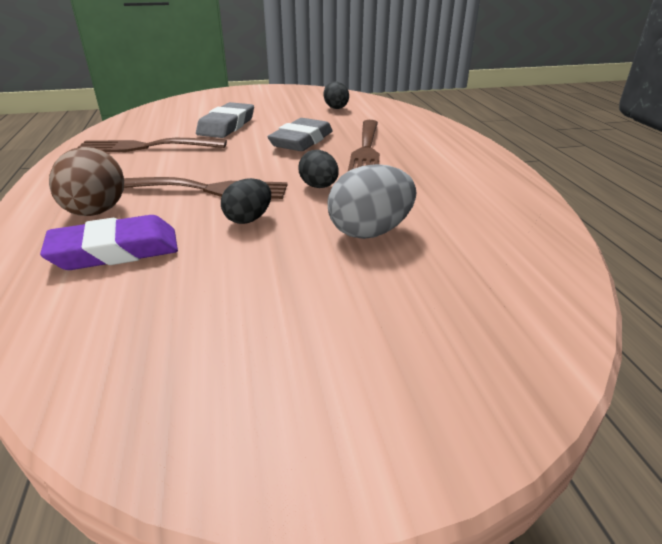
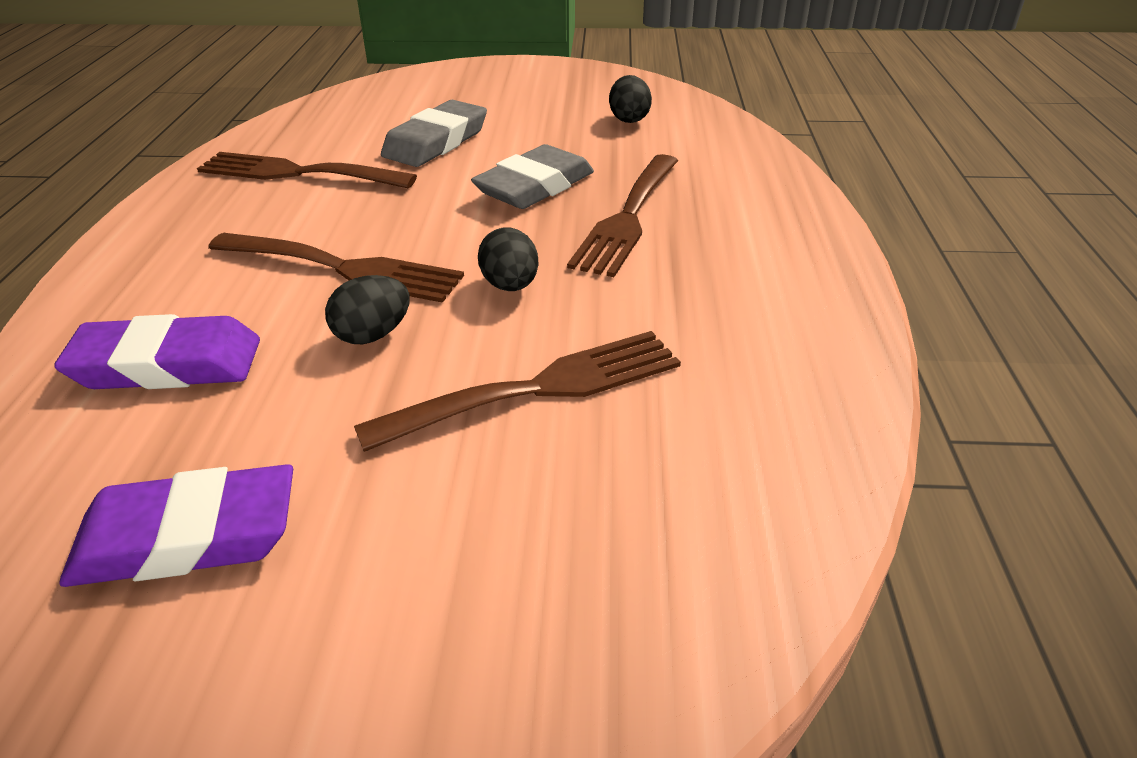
camera: 15 degrees right, 5 degrees up
(96, 212) = (174, 290): brown egg -> none
(190, 339) = (187, 536): none -> purple eraser
(370, 232) = (539, 389): grey egg -> brown fork

